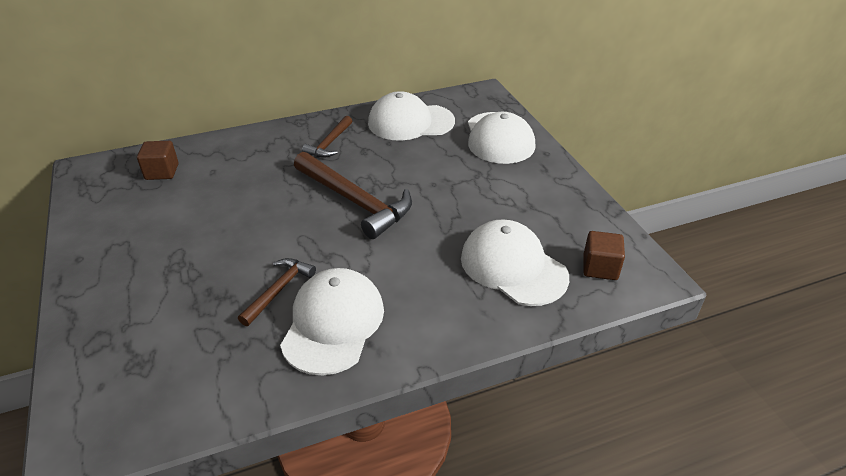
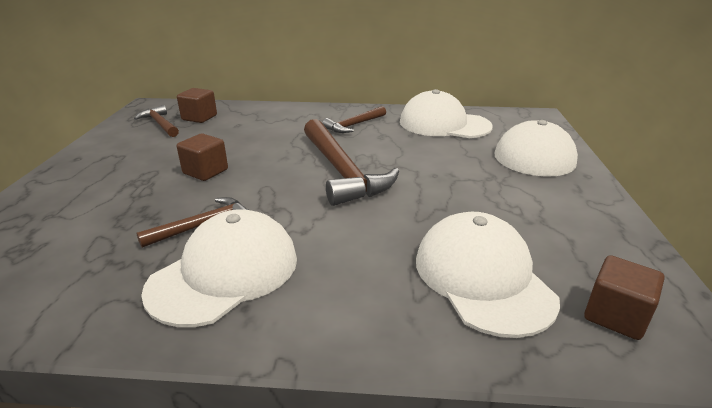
camera: 25 degrees right, 10 degrees down
(125, 191) = (160, 124): none -> brown hammer
(231, 236) = (205, 171): none -> brown cube

